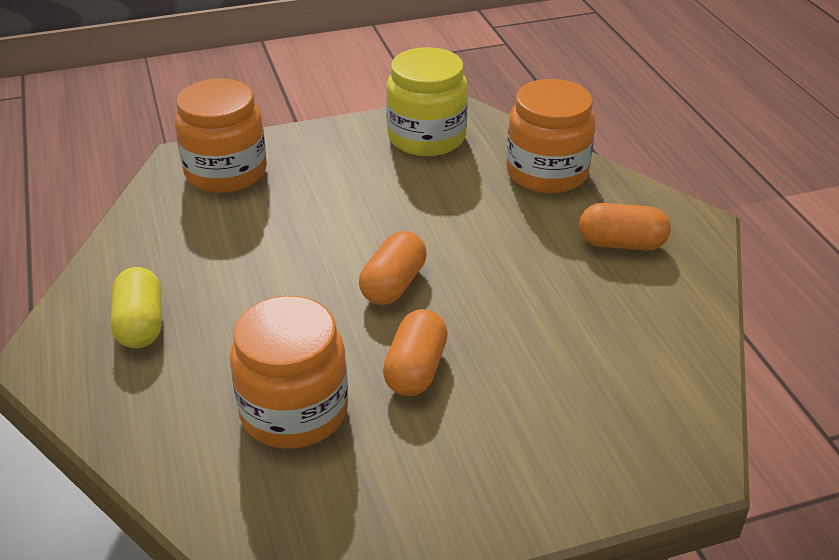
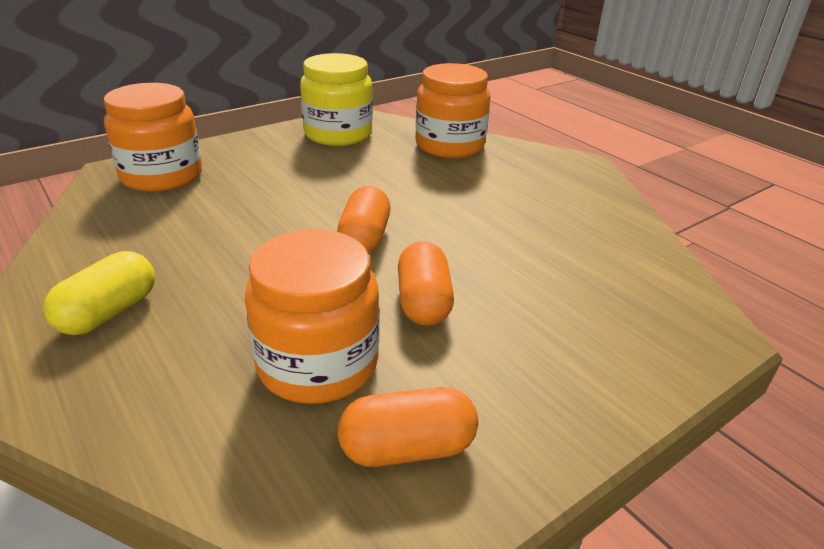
camera: 20 degrees left, 5 degrees down
(141, 324) = (109, 313): yellow capsule -> yellow capsule turned 60 degrees clockwise
(621, 244) = (539, 183): orange capsule -> orange capsule (407, 448)

